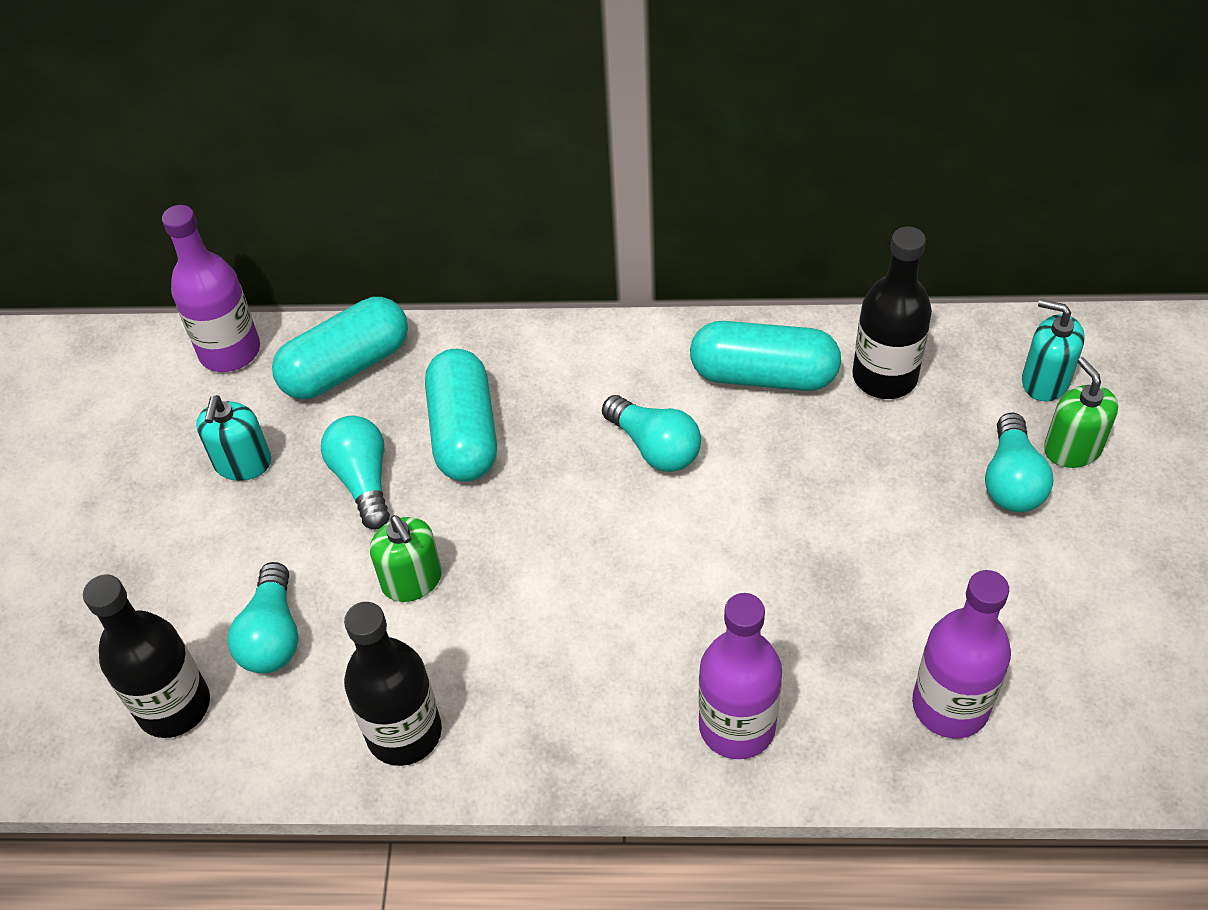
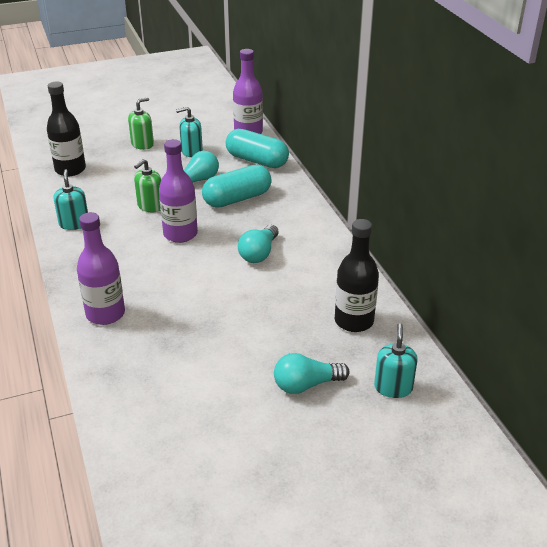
camera: 65 degrees right, 15 degrees down
(272, 635) = (110, 181): turquoise light bulb -> none
(404, 733) = (74, 223): black bottle -> turquoise soap dispenser
(763, 375) = (327, 278): turquoise capsule -> none
(950, 706) = (141, 385): purple bottle -> purple bottle (180, 234)
(1072, 449) = (345, 407): green soap dispenser -> green soap dispenser (142, 144)

